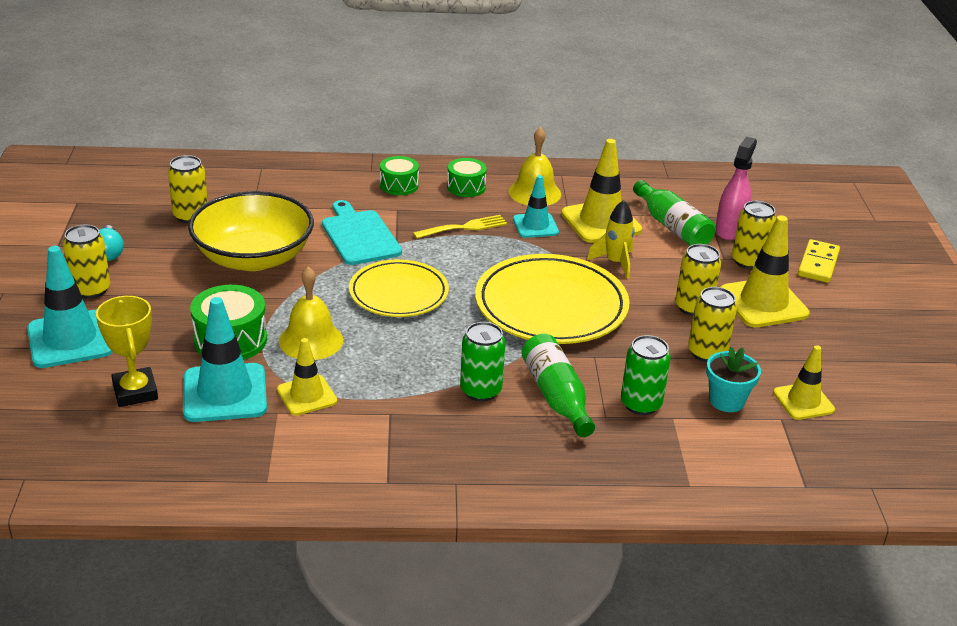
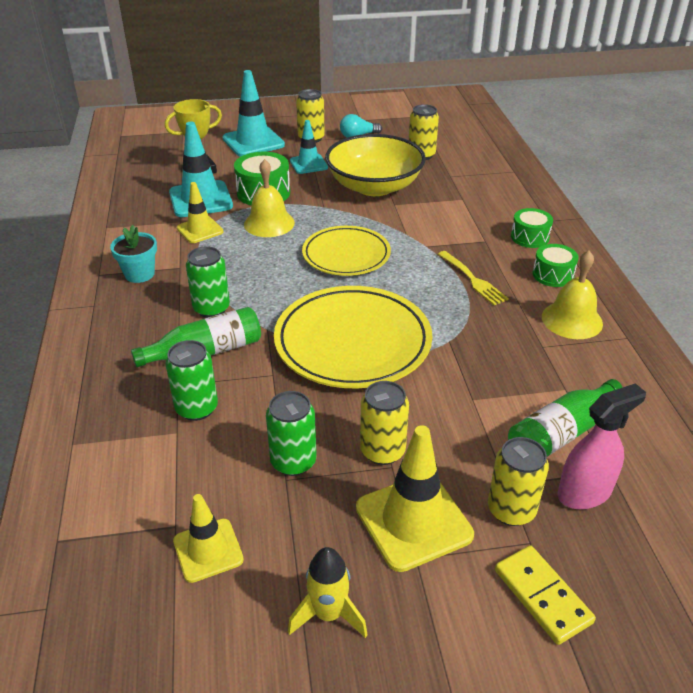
camera: 85 degrees right, 5 degrees up
(359, 236) = (429, 227): turquoise cutting board -> none
(535, 226) = (501, 324): turquoise traffic cone -> turquoise traffic cone (308, 164)
(601, 222) = (537, 372): yellow traffic cone -> none
(615, 263) = (452, 385): yellow rocket -> yellow rocket (328, 614)
(707, 353) = (293, 461): yellow can -> green can
(726, 401) = (205, 476): turquoise flower pot -> turquoise flower pot (139, 274)
(730, 230) = (584, 493): pink spray bottle -> pink spray bottle turned 45 degrees counterclockwise
(818, 264) = (542, 596): yellow domino -> yellow domino turned 45 degrees clockwise

